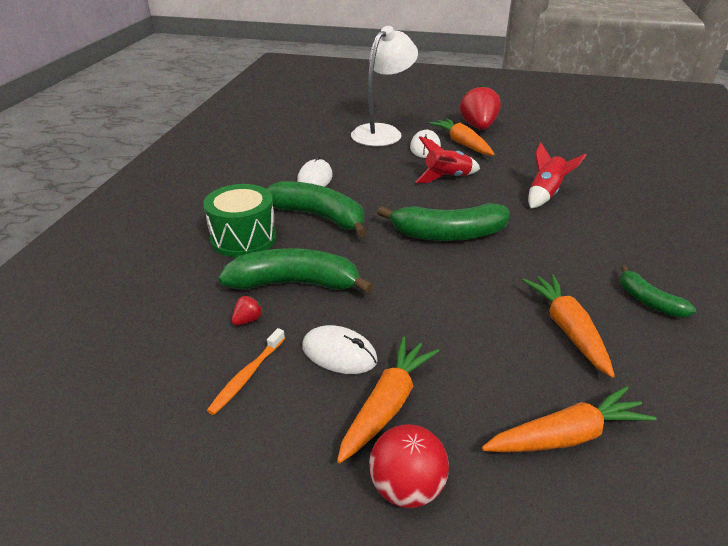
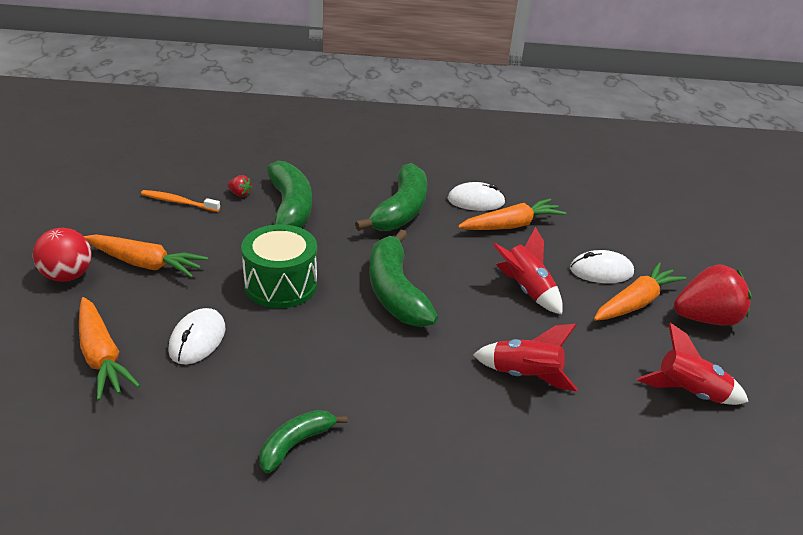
camera: 75 degrees right, 0 degrees up
(243, 238) = (351, 177): green drum -> green drum (280, 285)
(339, 353) = (202, 238): white mouse -> white mouse (197, 339)
(382, 132) = (623, 236): white lamp -> none
(550, 146) = (689, 393): none -> red rocket
(567, 329) = (240, 370): orange carrot -> orange carrot (511, 225)

